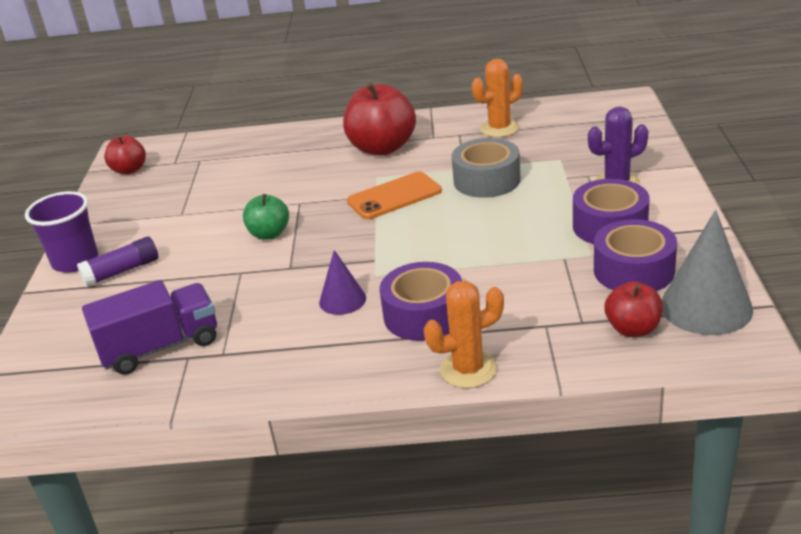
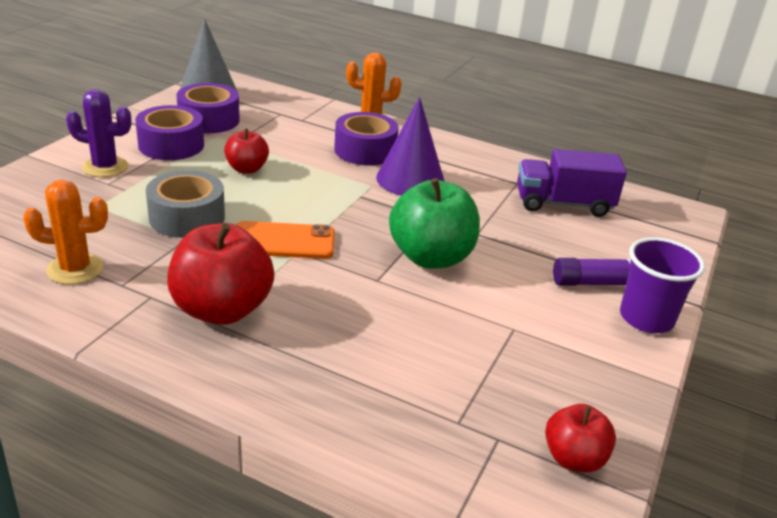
camera: 160 degrees left, 0 degrees up
(269, 234) = (431, 257): green apple -> green apple, size x1.78
(342, 300) = (410, 180): purple cone -> purple cone, size x1.74
(633, 329) = (261, 101): red apple -> red apple (247, 169)

